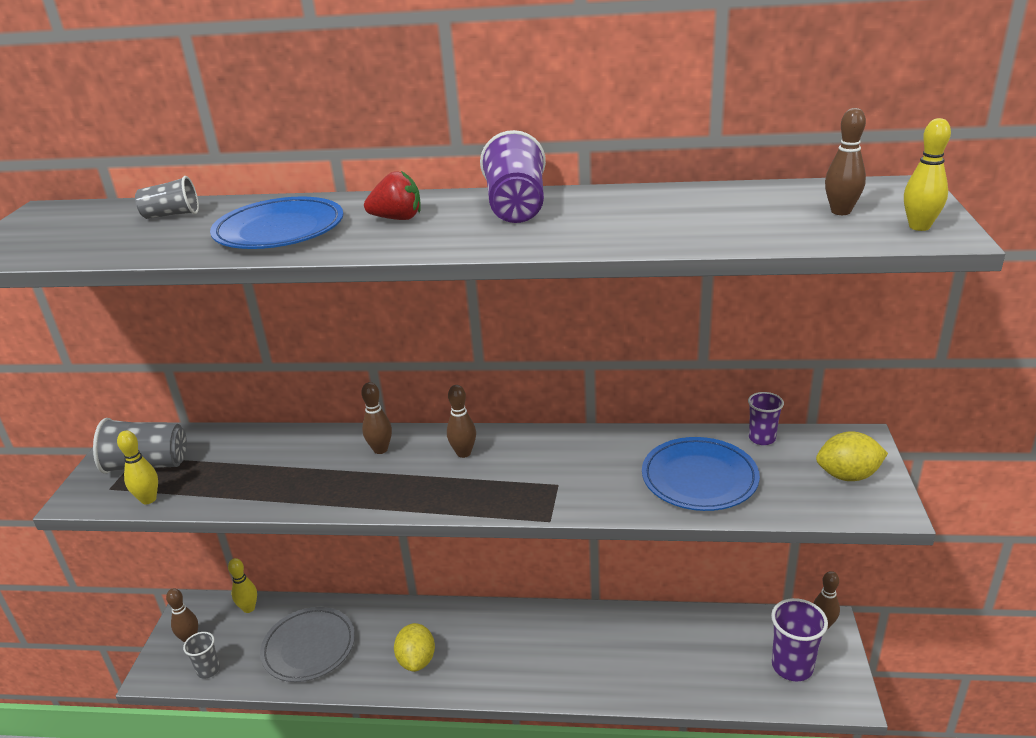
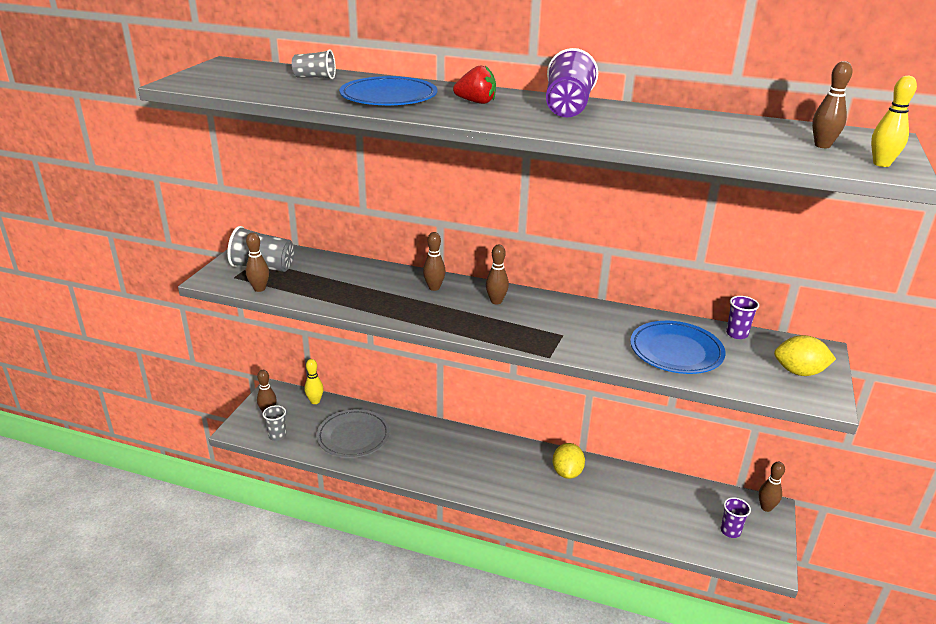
camera: 10 degrees right, 0 degrees up
(148, 499) = (259, 289): yellow bowling pin -> brown bowling pin
(417, 660) = (432, 462): yellow lemon -> yellow lemon (567, 472)
(792, 666) = (730, 531): purple cup -> purple cup, size x0.60

